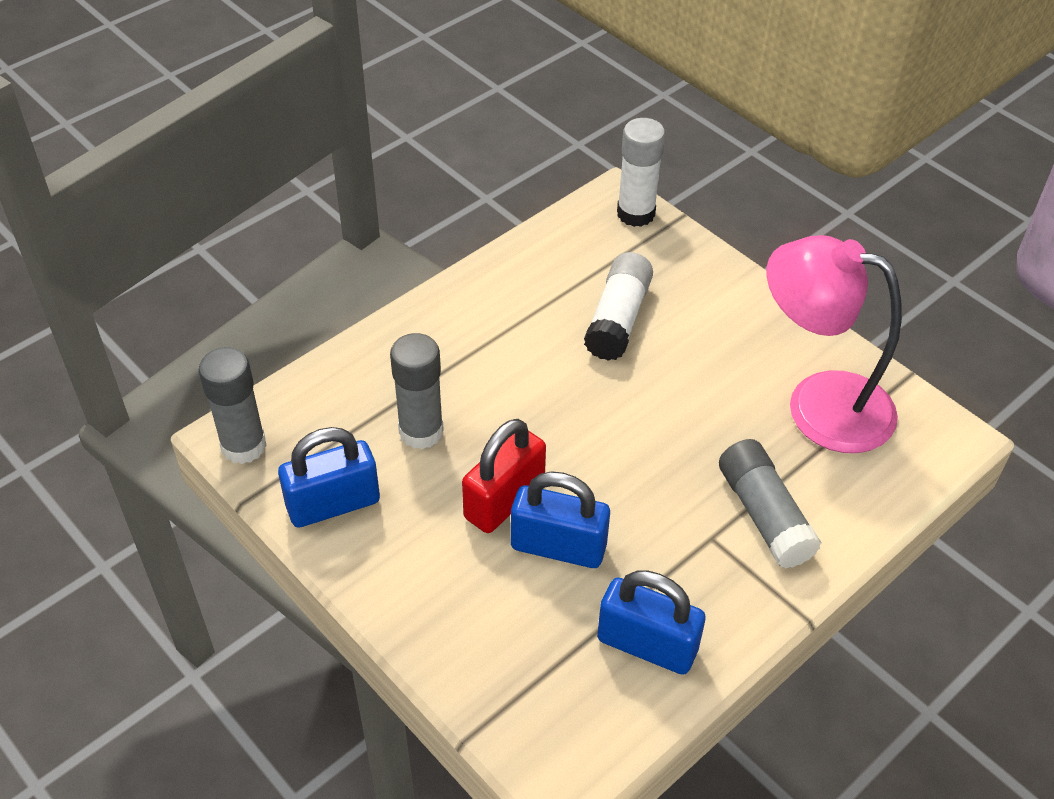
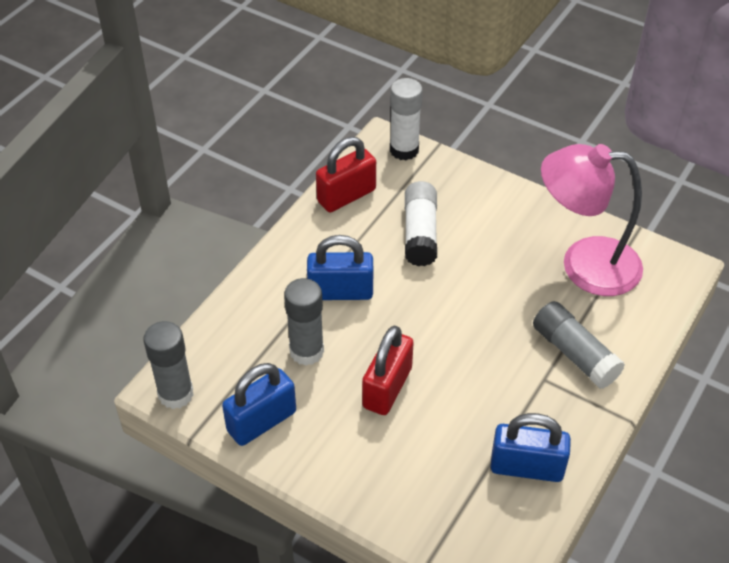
camera: 15 degrees left, 0 degrees up
(542, 254) = (346, 196): none -> red padlock
(558, 547) = (439, 412): blue padlock -> blue padlock (340, 292)

